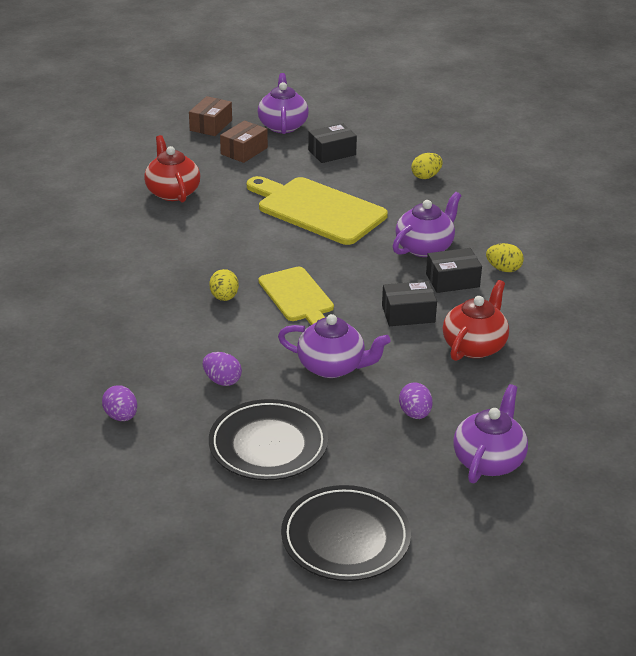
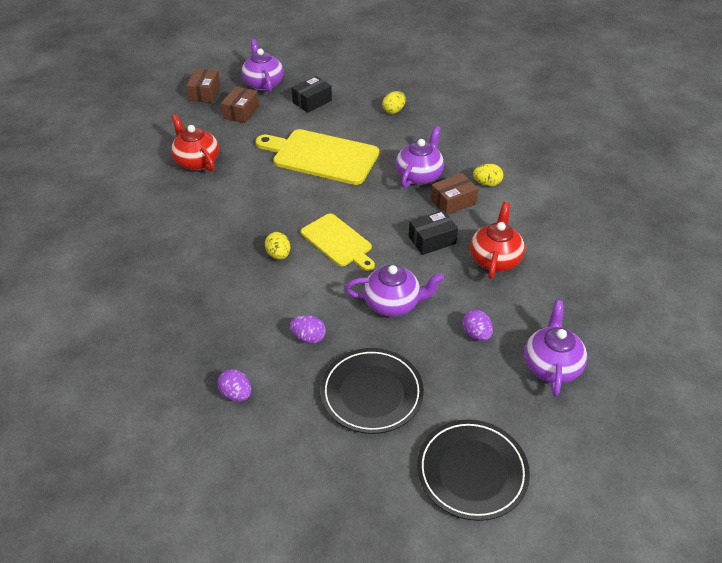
camera: 15 degrees left, 10 degrees up
(452, 280) = (453, 202): black box -> brown box

